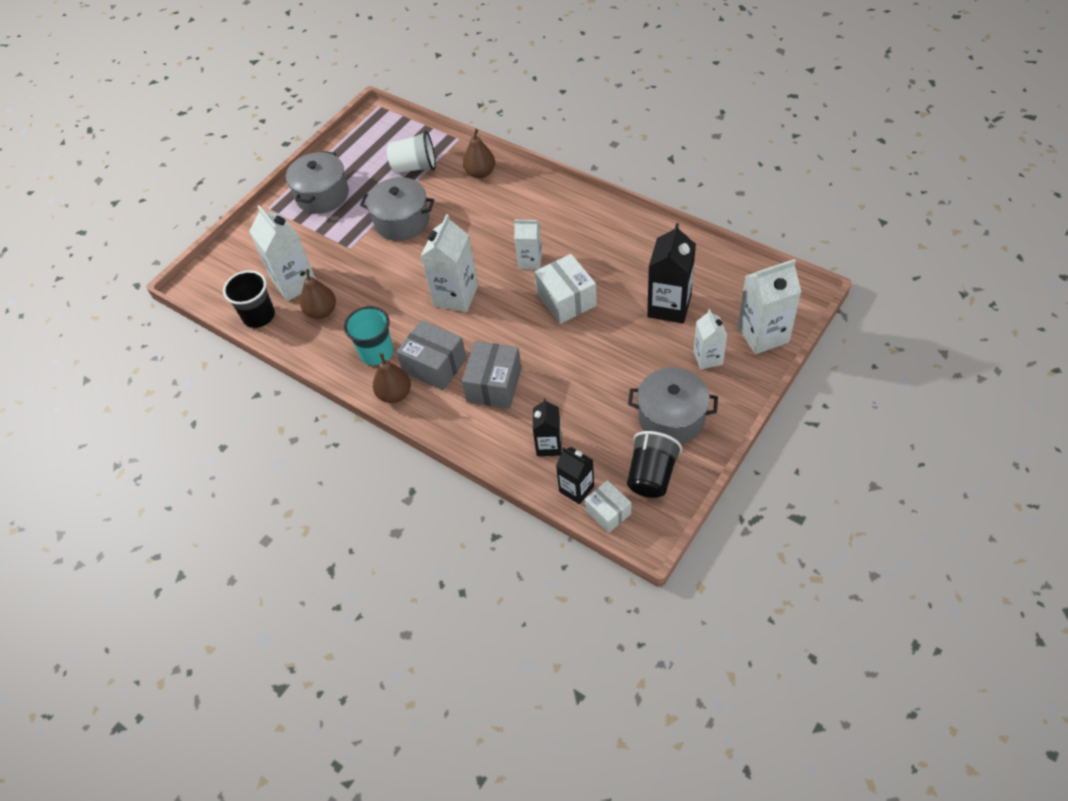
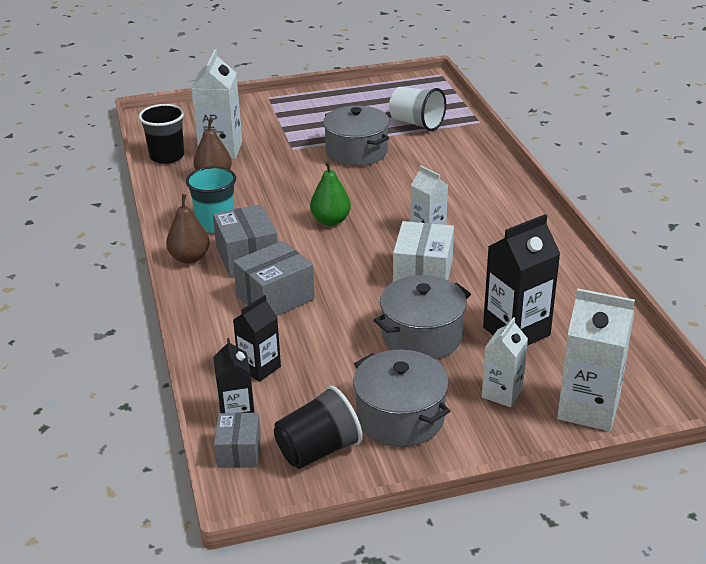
camera: 35 degrees right, 20 degrees down
(322, 195) = (318, 108): grey pot -> grey pot (422, 336)
(456, 296) = (330, 221): white carton -> green pear
(480, 173) = (467, 152): brown pear -> none
(608, 512) = (239, 451): white box -> grey box

